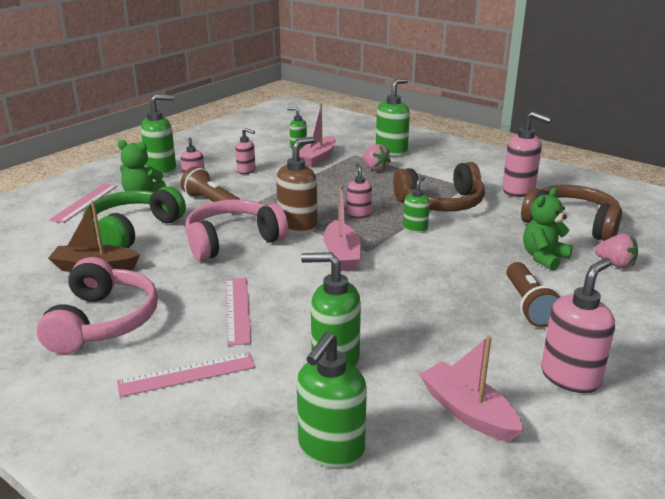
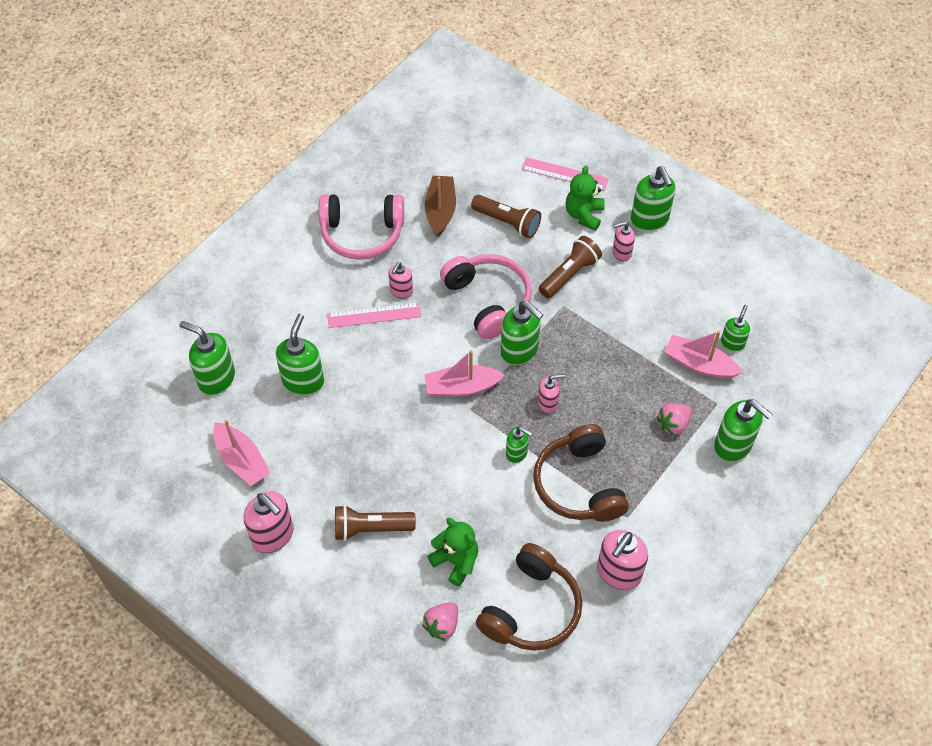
camera: 90 degrees right, 30 degrees up
(133, 230) = (507, 222): green headphones -> brown flashlight
(187, 374) = (296, 294): pink ruler -> none
(246, 171) = (654, 296): pink soap dispenser -> pink soap dispenser (401, 291)
(298, 226) = (519, 350): brown soap dispenser -> green soap dispenser
(468, 412) = (242, 460): pink boat -> pink boat turned 90 degrees clockwise

